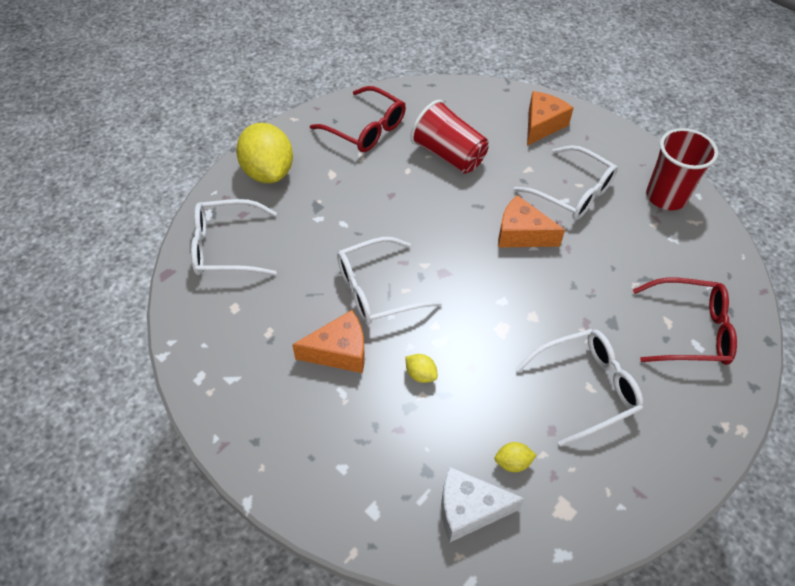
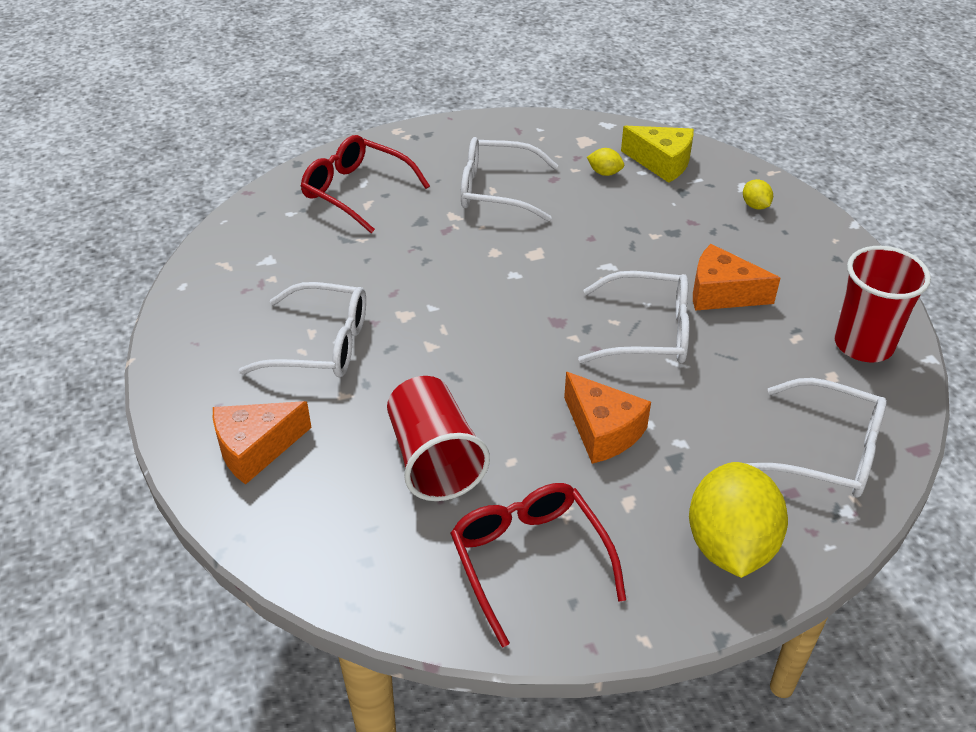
camera: 150 degrees left, 10 degrees down
(420, 374) = (646, 249): yellow lemon -> yellow lemon (755, 206)
(469, 509) = (661, 163): white cheese -> yellow cheese
(521, 234) = (431, 325): orange cheese -> orange cheese (603, 431)
(572, 192) = (321, 344): white glasses -> white glasses turned 120 degrees clockwise
(666, 197) = (220, 298): red cup -> red cup (863, 344)

